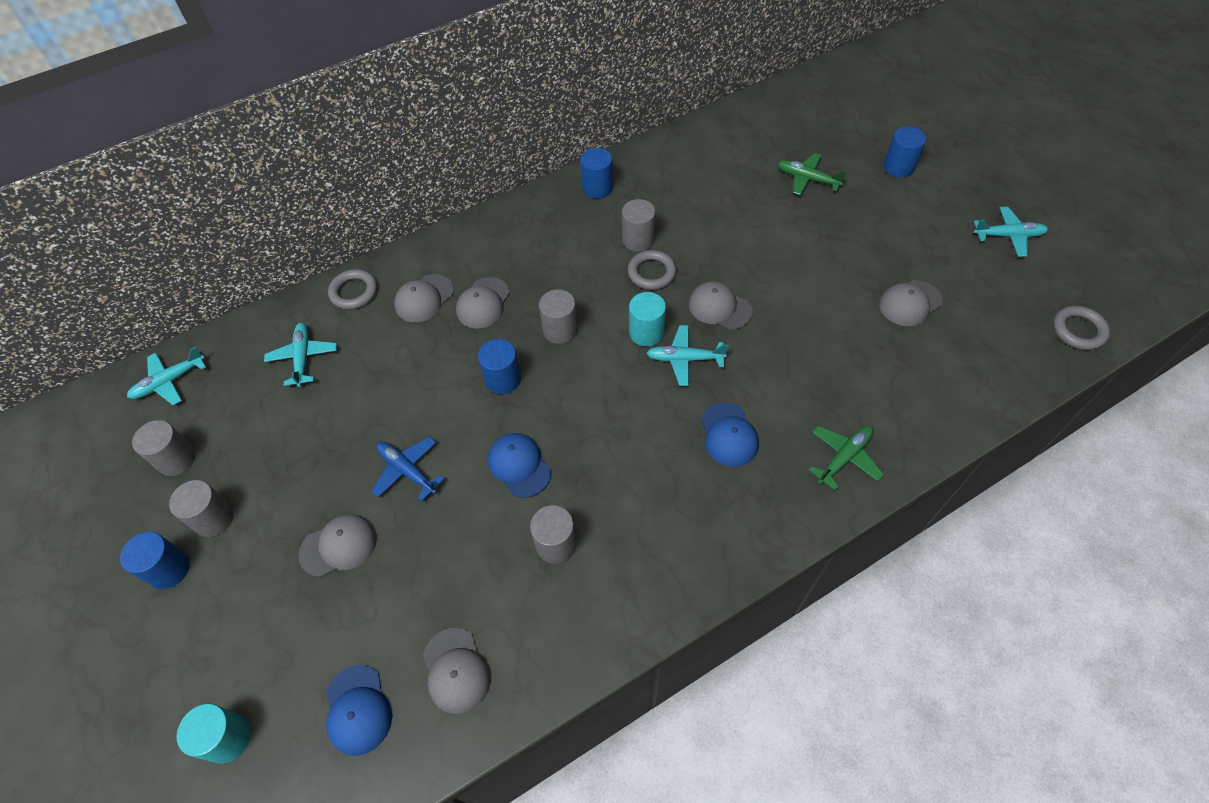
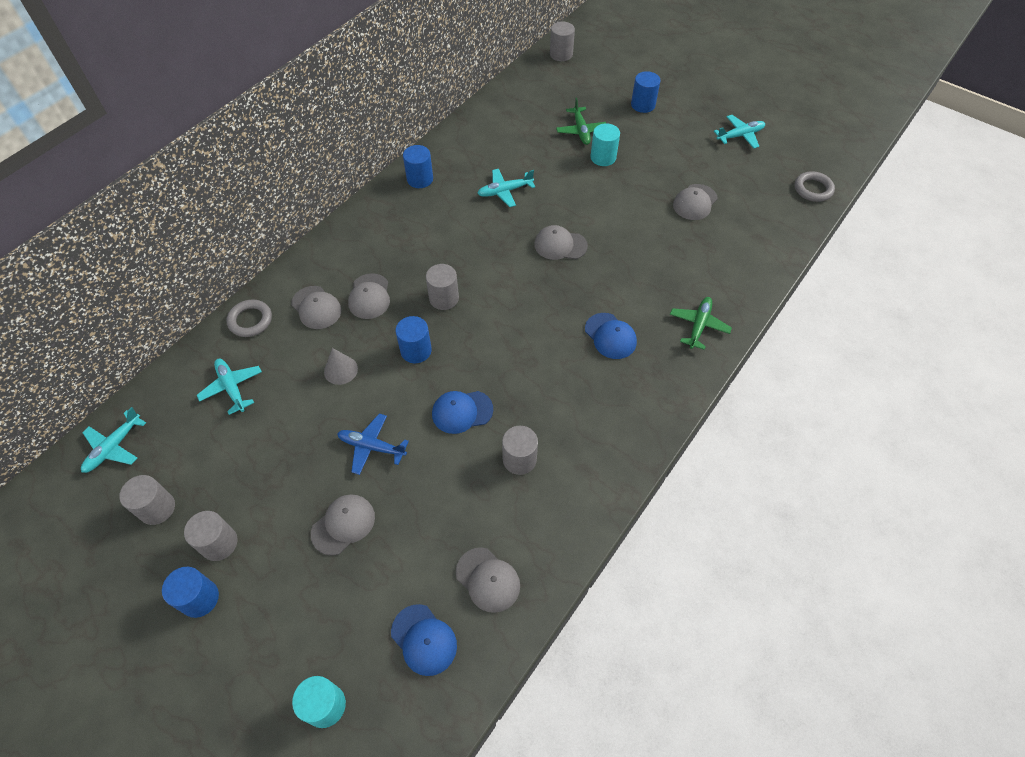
camera: 25 degrees left, 0 degrees up
(416, 375) = (341, 370): none -> grey cone
(424, 298) = (316, 307): grey cap -> grey cap turned 60 degrees counterclockwise
(519, 465) = (462, 412): blue cap -> blue cap turned 45 degrees counterclockwise
(638, 239) = (472, 211): grey cylinder -> grey cylinder (561, 54)
(646, 332) = (513, 280): turquoise cylinder -> turquoise cylinder (603, 157)
(651, 272) = (495, 233): grey ring -> none
(684, 359) = (552, 291): turquoise plane -> turquoise plane (505, 191)
(807, 179) = (581, 130): green plane -> green plane turned 105 degrees counterclockwise

